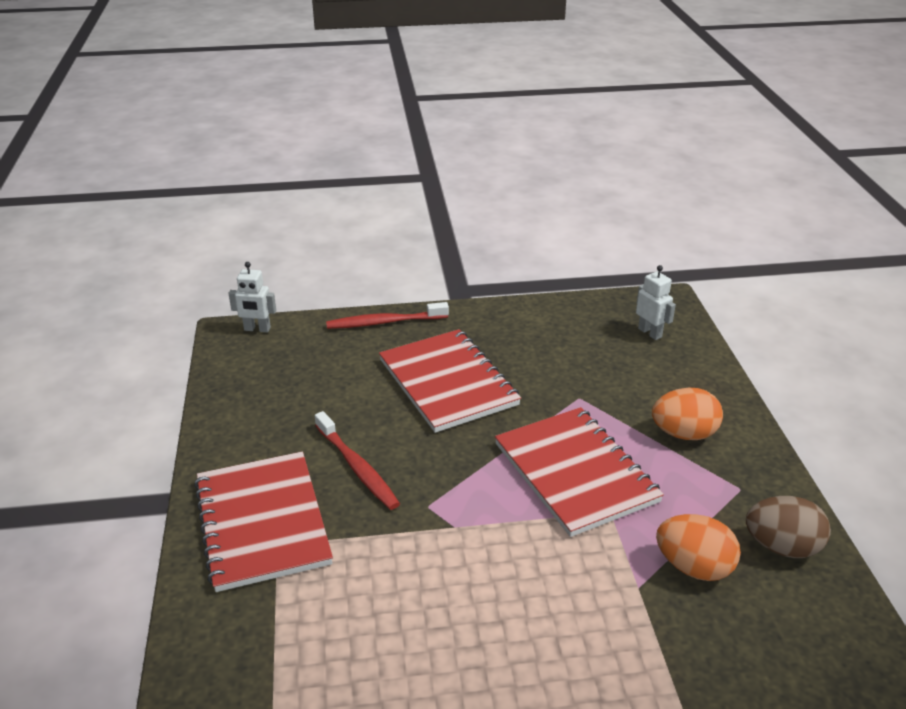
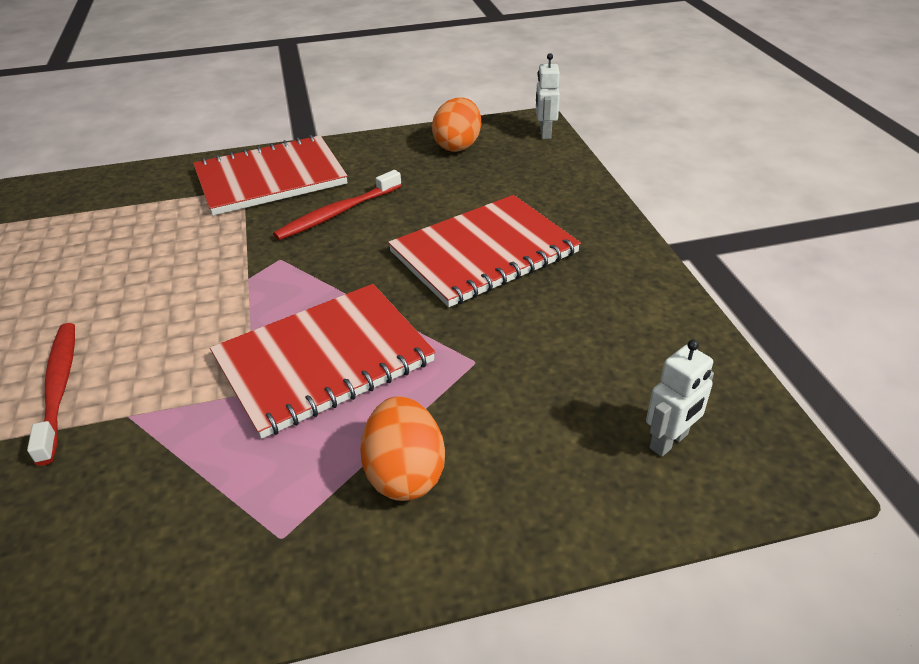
camera: 85 degrees right, 5 degrees up
(384, 322) = (588, 199): red toothbrush -> red toothbrush (59, 388)
(693, 567) = (142, 469): orange egg -> orange egg (458, 146)
(782, 547) = (152, 578): brown egg -> none

